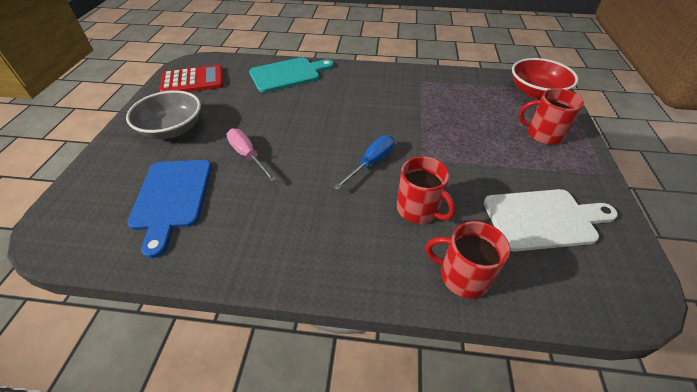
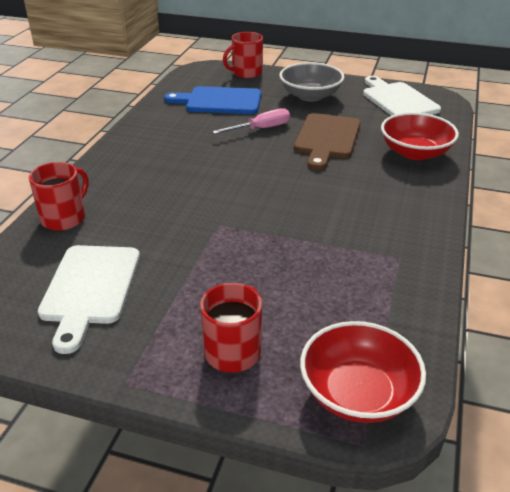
camera: 100 degrees right, 10 degrees down
(193, 81) = (398, 100): red calculator -> white cutting board
(267, 114) = (326, 138): none -> brown cutting board
(288, 74) = (415, 152): turquoise cutting board -> red bowl
(371, 163) = (226, 191): blue screwdriver -> none
(418, 209) = (148, 209): red mug -> red mug (246, 73)

